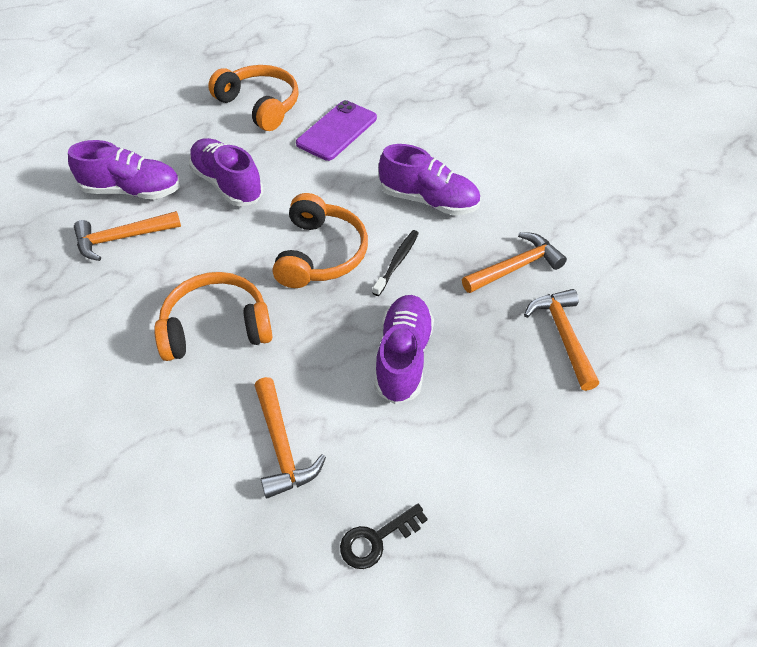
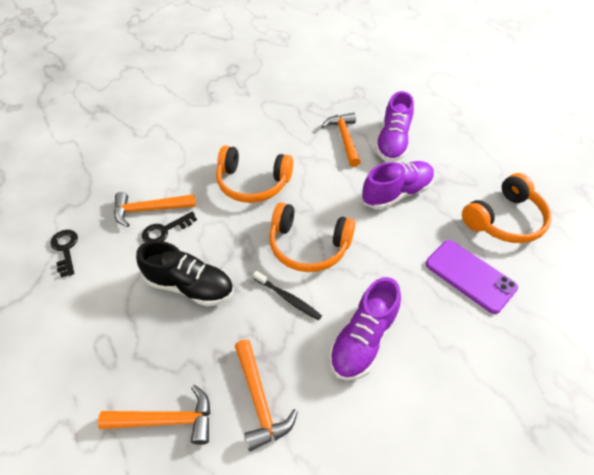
camera: 100 degrees right, 0 degrees up
(216, 327) = (253, 183): orange headphones -> orange headphones turned 105 degrees clockwise
(319, 412) = (165, 230): none -> black key
(403, 357) = (190, 286): purple shoe -> black shoe

